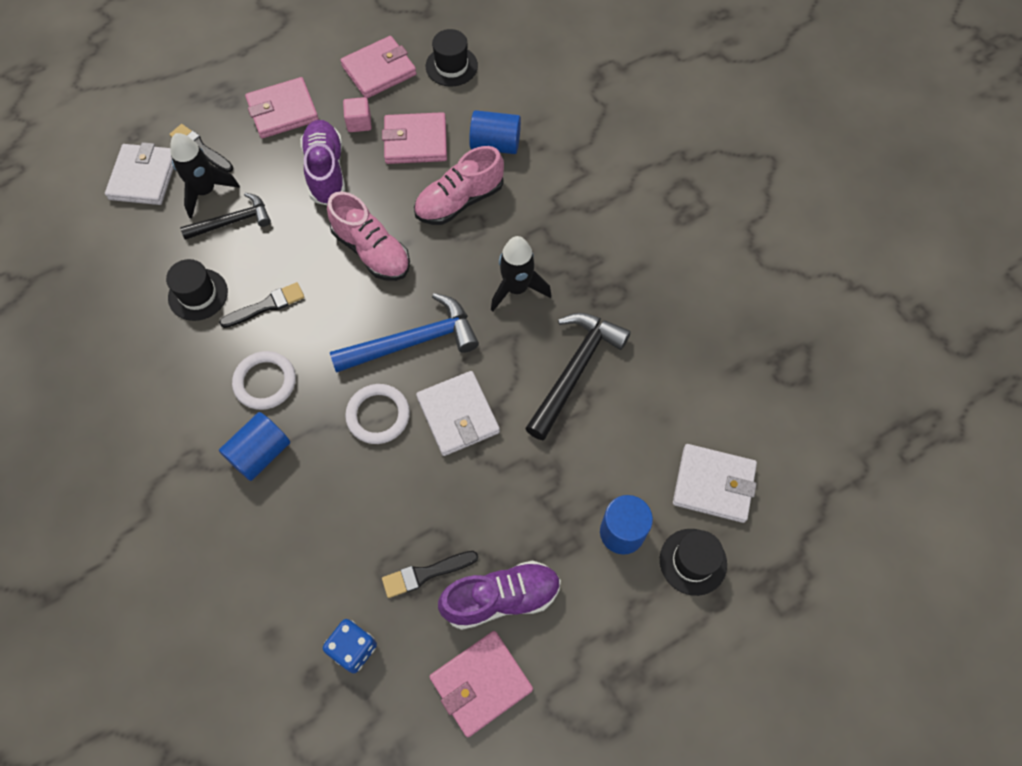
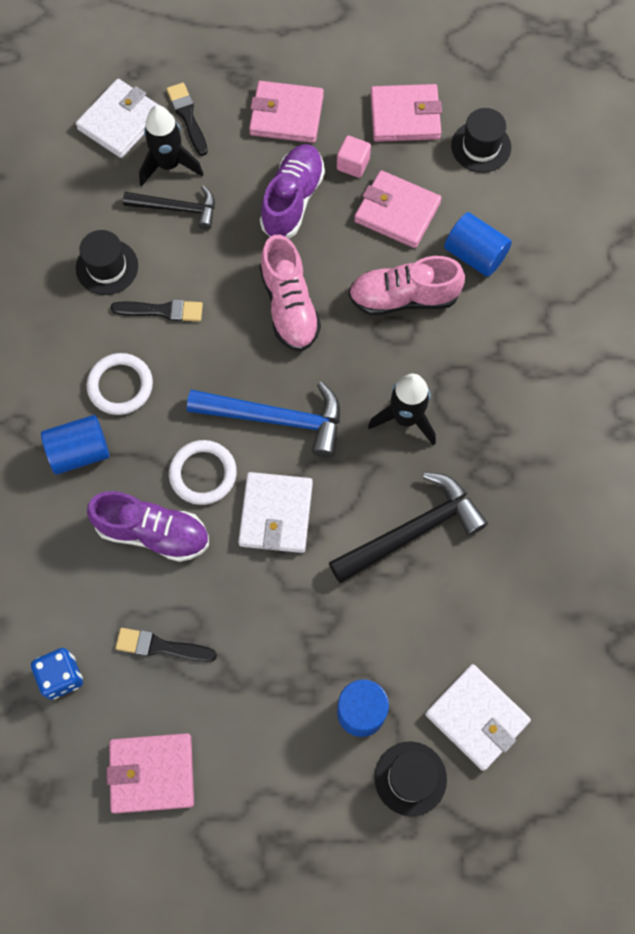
camera: 30 degrees right, 5 degrees up
(501, 598) = (214, 708): purple shoe -> purple shoe (153, 532)

